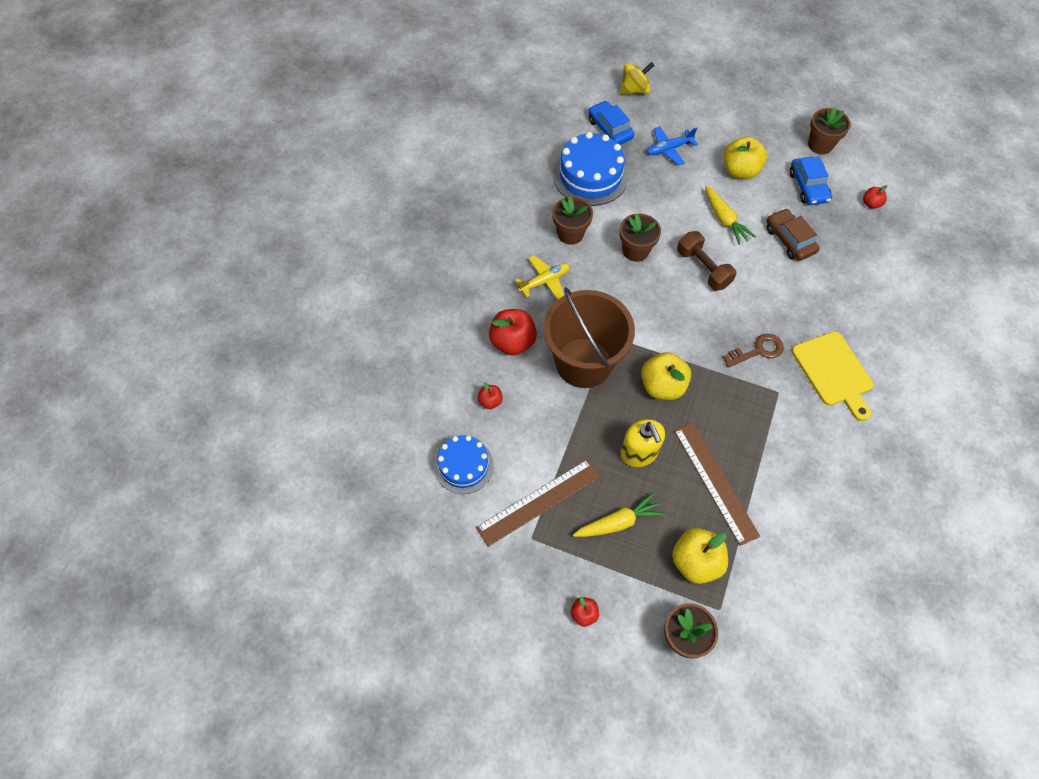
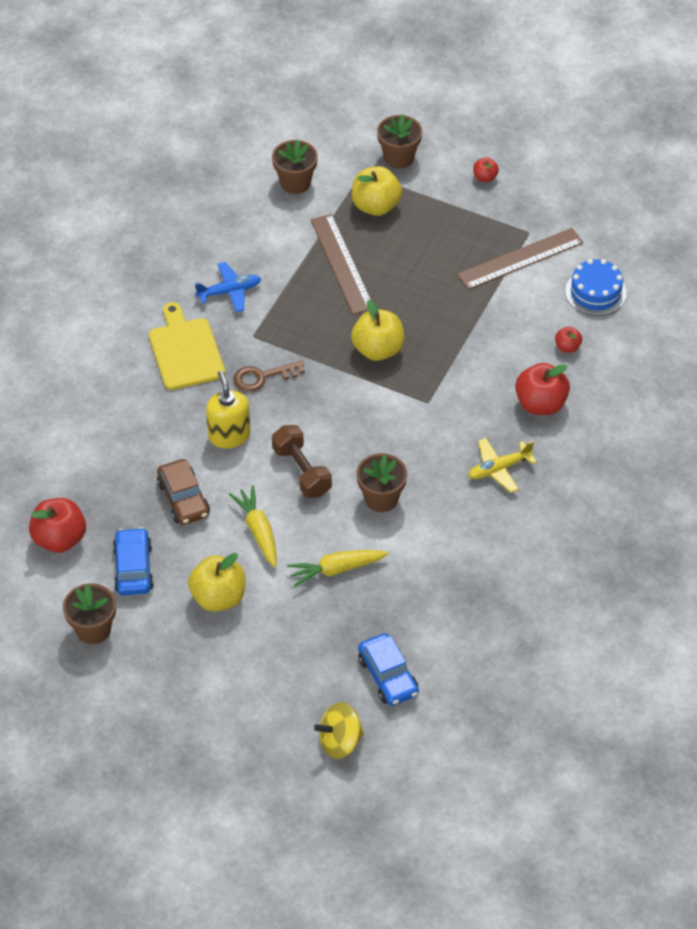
camera: 175 degrees left, 10 degrees down
(570, 234) = (461, 525): brown flower pot -> brown flower pot (295, 183)
(583, 363) = (461, 378): brown bucket -> none
(590, 176) = (425, 604): blue cake -> none
(618, 522) = (444, 238): yellow carrot -> yellow carrot (336, 569)
(639, 453) = (414, 292): yellow soap dispenser -> yellow soap dispenser (229, 435)
(669, 149) = (309, 638): blue plane -> blue plane (229, 292)
(871, 204) = (60, 539): red apple -> red apple, size x1.96

